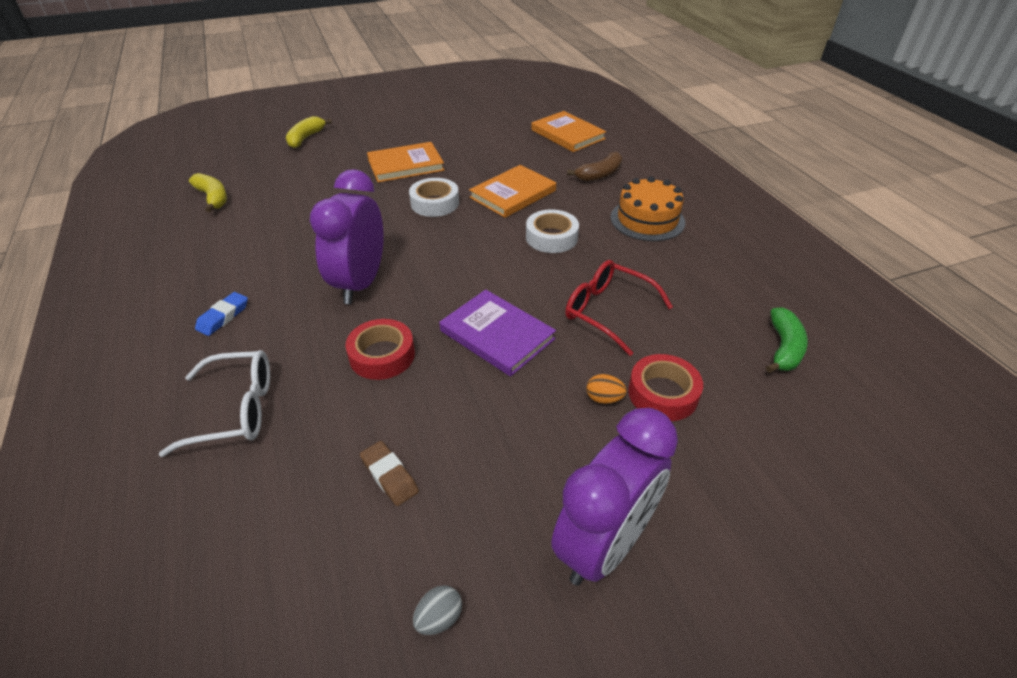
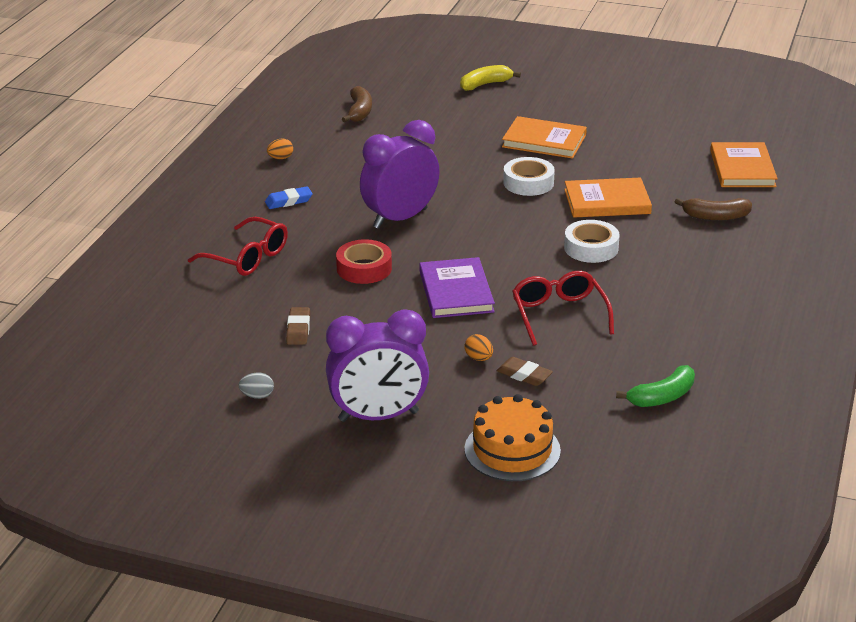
camera: 40 degrees right, 10 degrees down
(170, 273) = (280, 158): none -> orange egg
(213, 198) = (359, 112): yellow banana -> brown banana
(236, 410) = (247, 258): white glasses -> red glasses
(647, 220) = (699, 270): orange cake -> orange cake (512, 450)
(663, 393) = (524, 375): red tape -> brown eraser

